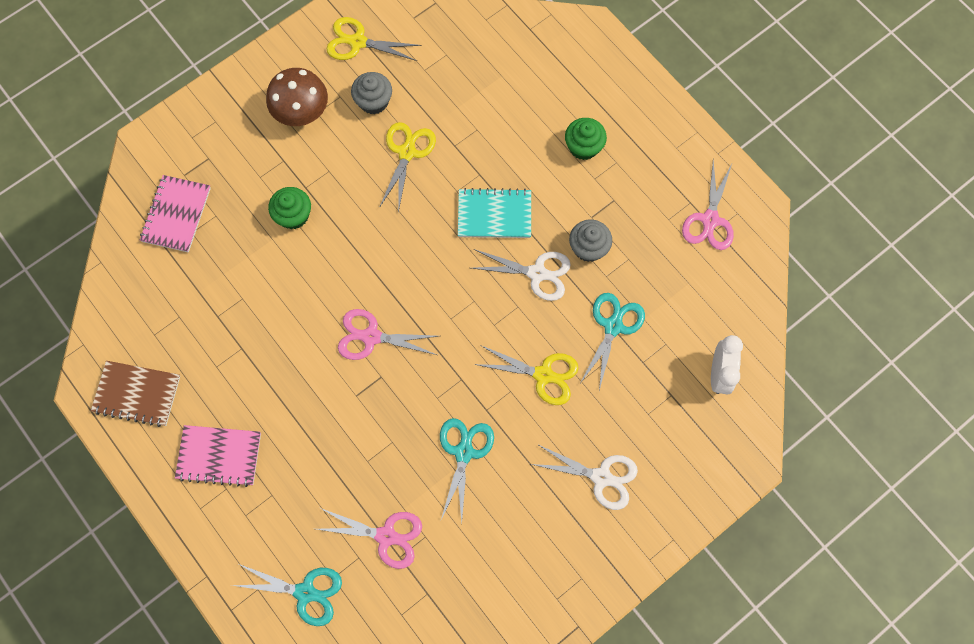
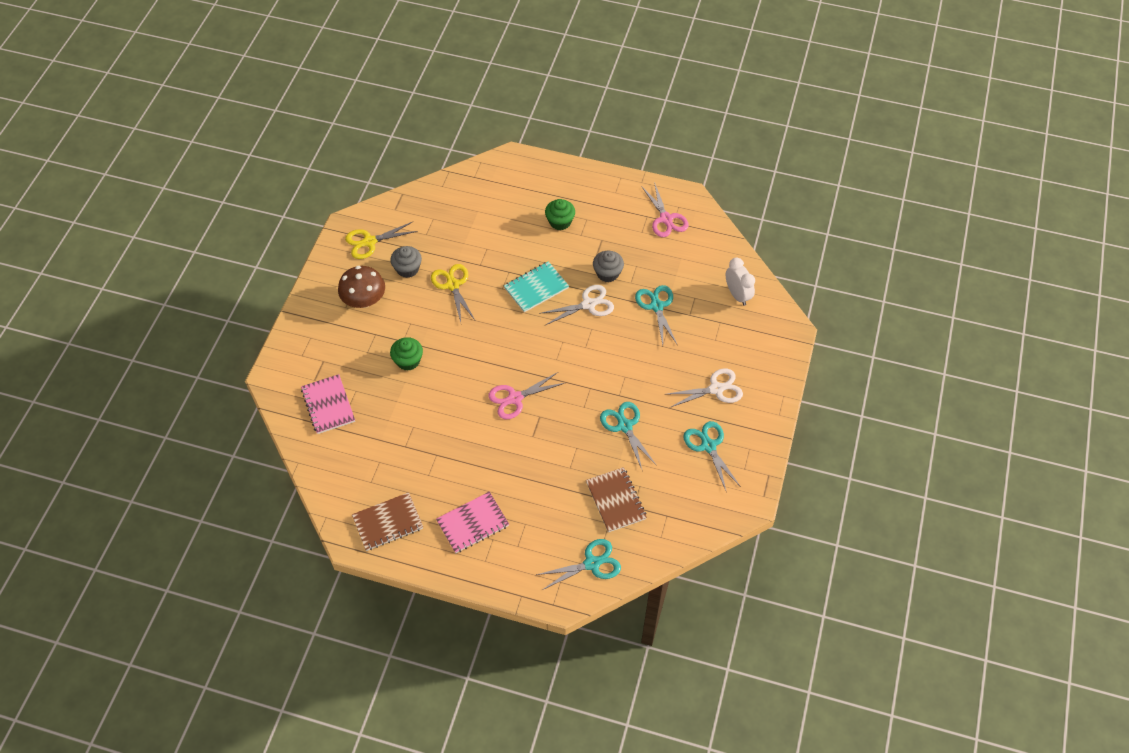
camera: 35 degrees left, 15 degrees down
(386, 536) = (616, 500): pink scissors -> brown notebook
(538, 542) = (708, 446): none -> turquoise scissors
(543, 375) = (637, 356): yellow scissors -> none

